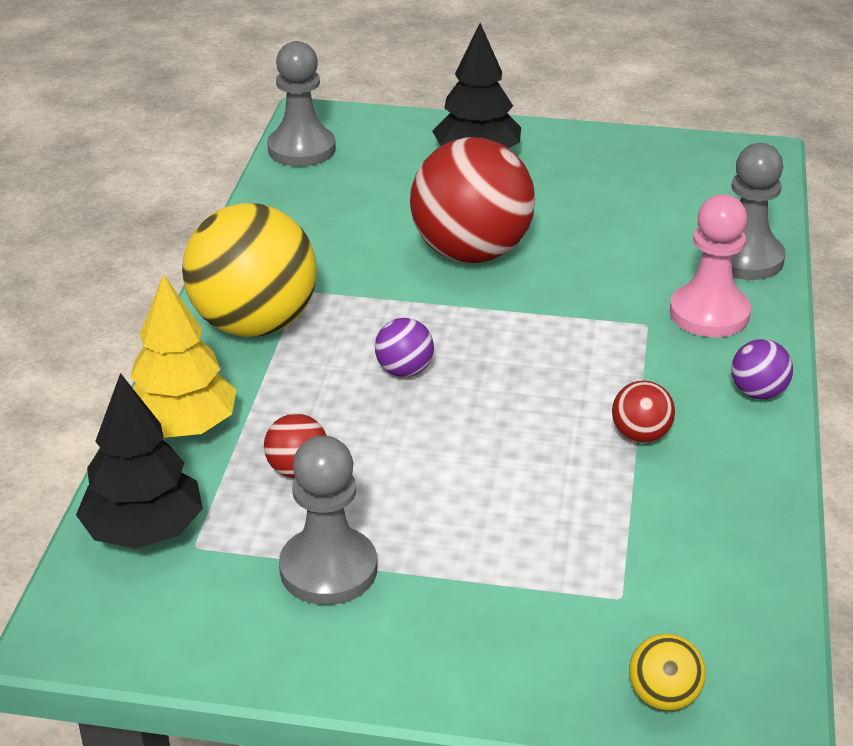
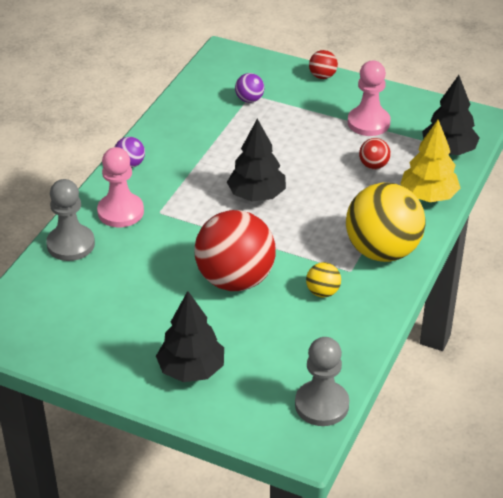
camera: 165 degrees left, 5 degrees up
(328, 569) = (368, 123): grey pawn -> pink pawn
(404, 371) = (305, 207): purple ball -> purple ball (249, 99)
(498, 376) = (257, 195): none -> black tree
(640, 435) = (202, 154): red ball -> red ball (322, 76)
(663, 697) = (254, 63): yellow ball -> yellow ball (322, 292)

